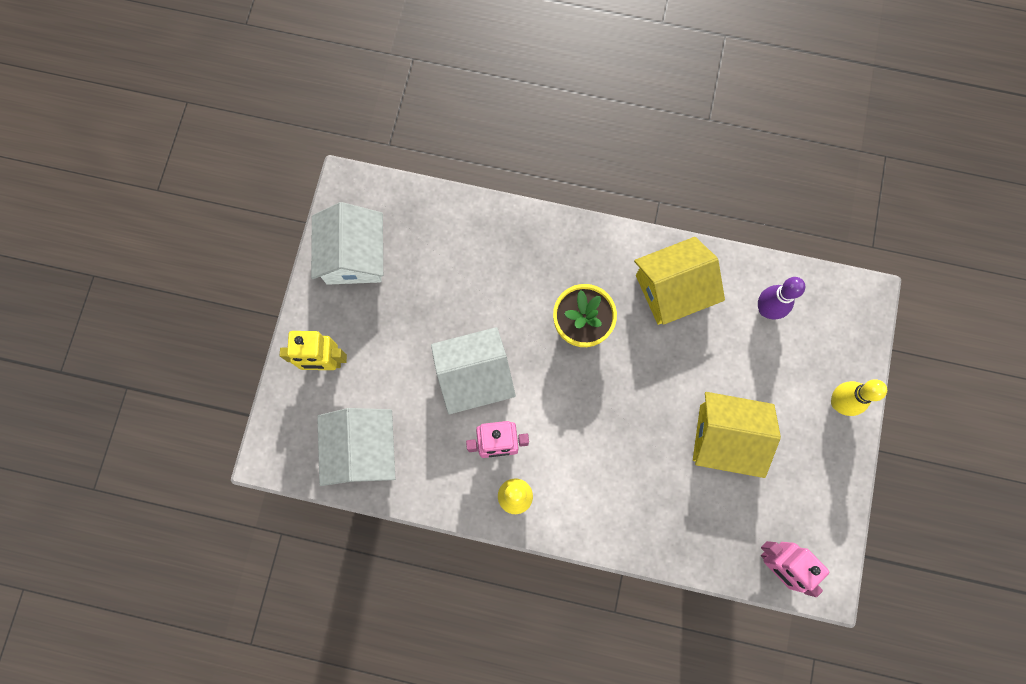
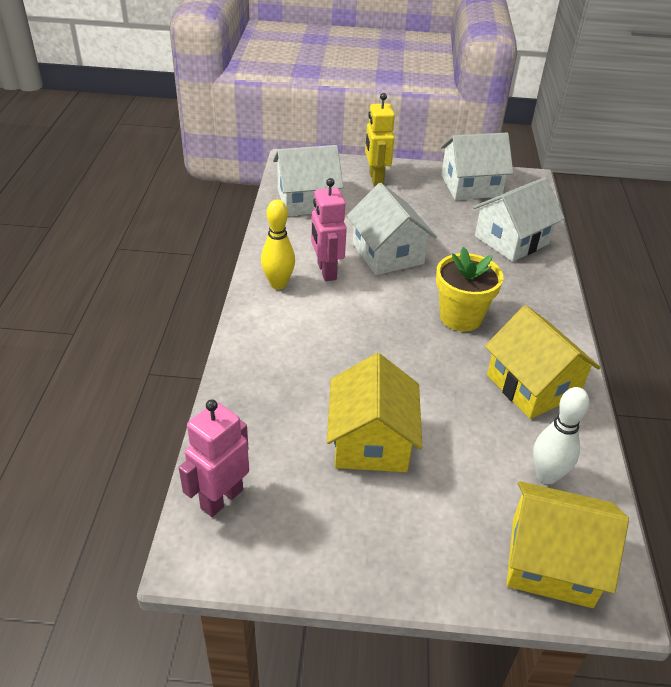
camera: 80 degrees right, 35 degrees down
(463, 243) = (511, 240): none -> white house
(766, 309) = (546, 475): purple bowling pin -> white bowling pin
(838, 402) = (448, 564): yellow bowling pin -> none
(839, 331) = (551, 562): none -> yellow house

